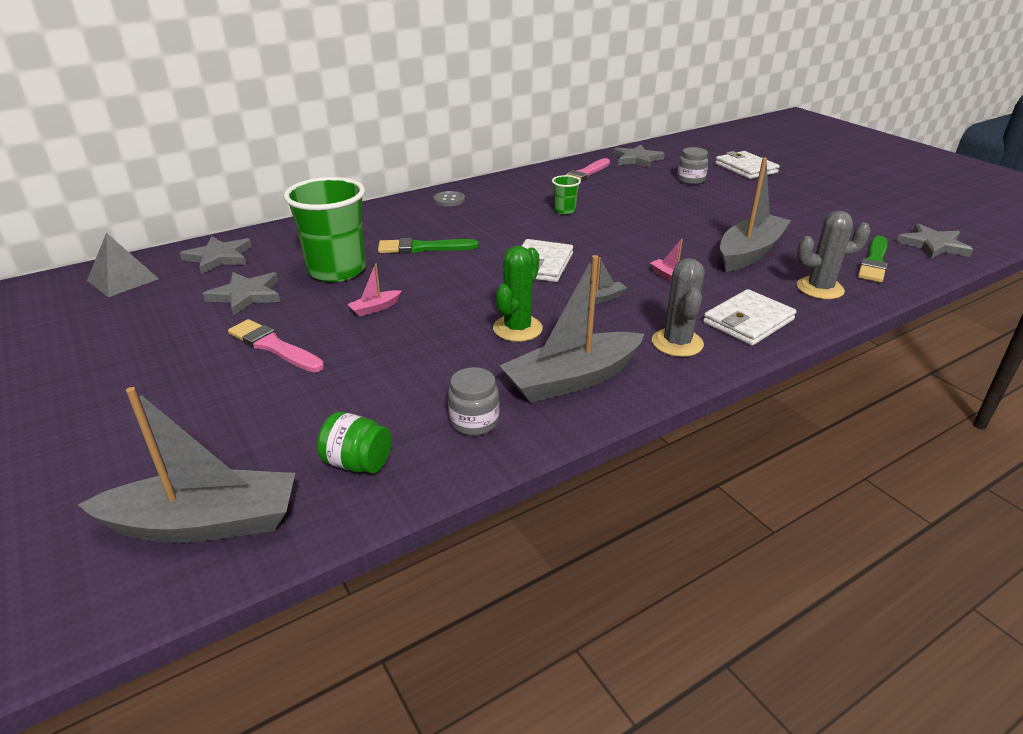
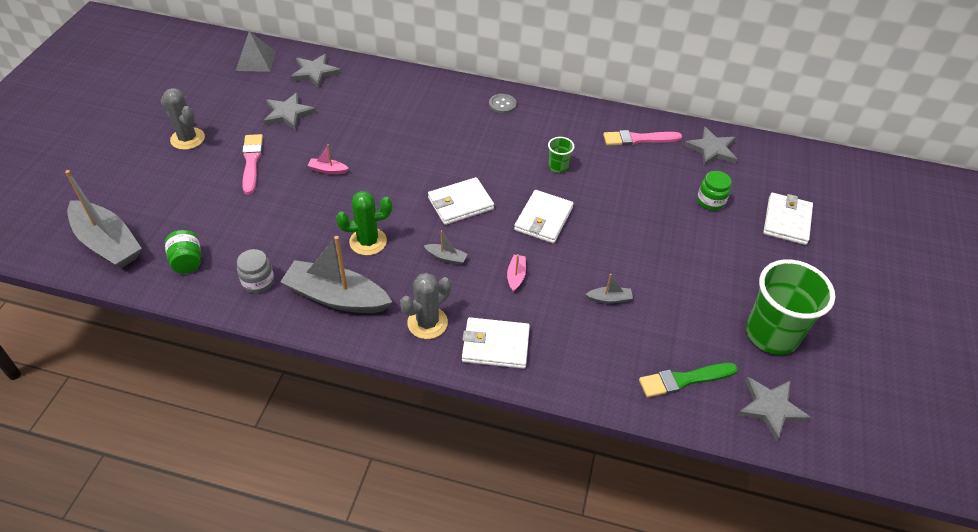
camera: 45 degrees right, 15 degrees up
(337, 270) = (352, 125): green cup -> green cup (771, 334)
(423, 248) = (420, 139): green brush -> none
(618, 240) = (543, 219): none -> white wallet
(690, 180) = (710, 201): grey jar -> green jar
(749, 253) = (609, 299): grey boat -> grey boat, size x0.42
(819, 288) = (593, 364): grey cactus -> grey cactus (187, 139)

